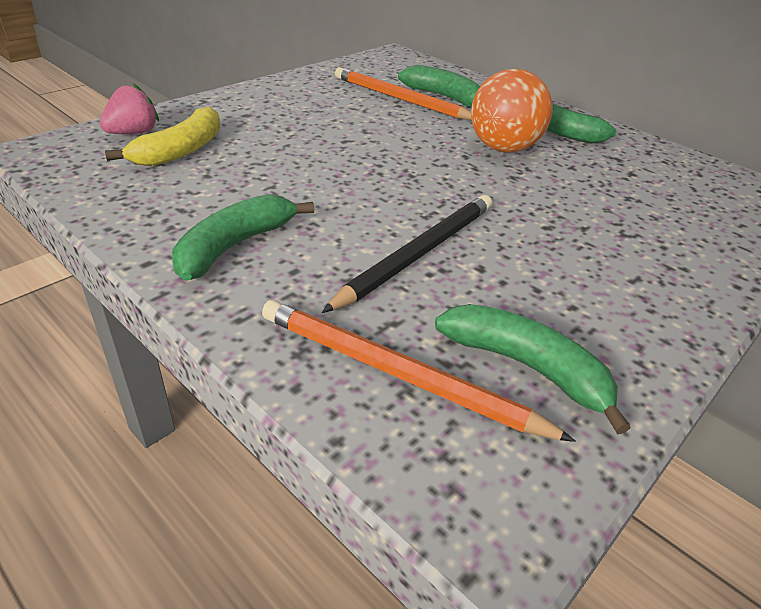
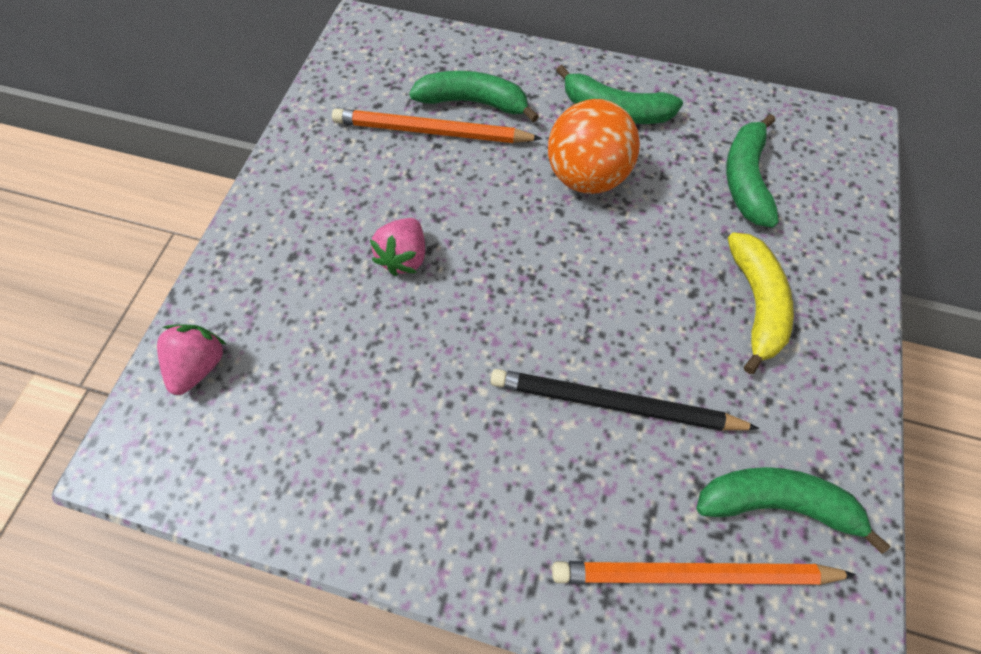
camera: 25 degrees left, 25 degrees up
(181, 150) = (278, 368): yellow banana -> yellow banana (755, 304)
(234, 246) = (453, 494): green banana -> green banana (745, 179)
(322, 137) = (404, 257): none -> pink strawberry
(418, 253) = (614, 404): black pencil -> black pencil turned 90 degrees counterclockwise

